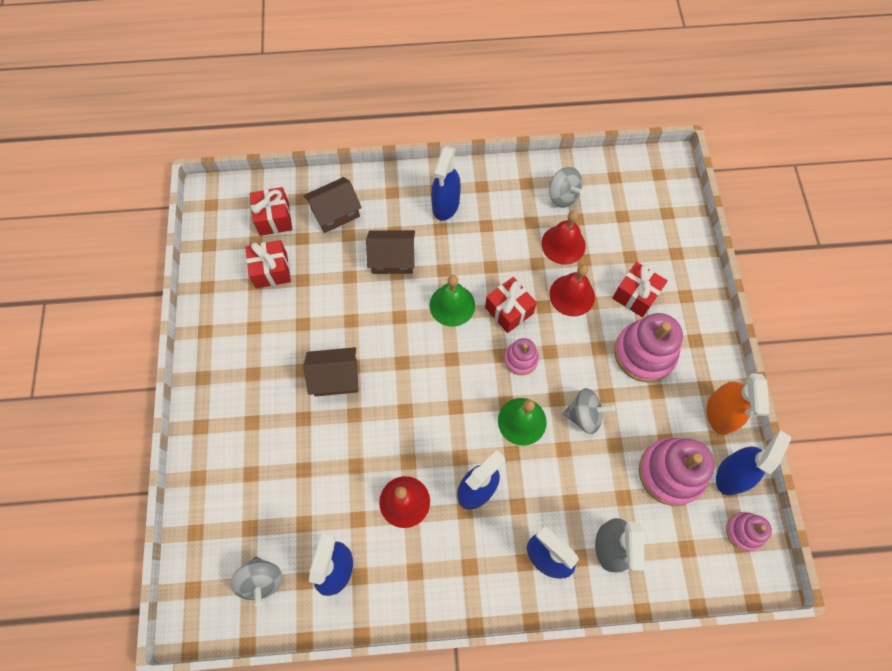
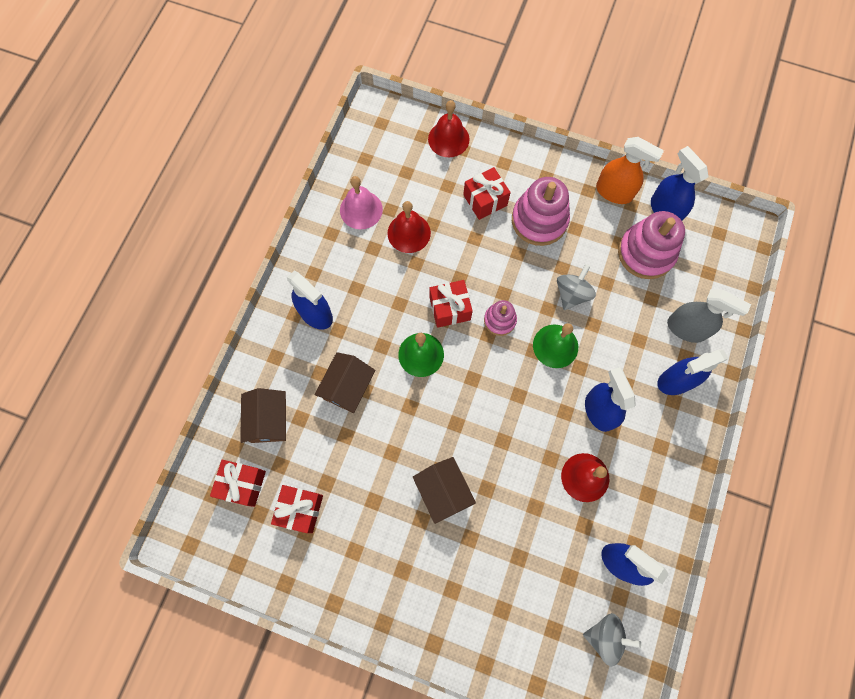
camera: 65 degrees left, 5 degrees up
(335, 377) = (443, 491): brown house -> brown house turned 45 degrees counterclockwise
(563, 196) = (361, 209): grey spinning top -> pink bell
(572, 295) = (460, 250): red bell -> red bell (448, 139)
(744, 531) = (711, 225): pink stacking toy -> none

